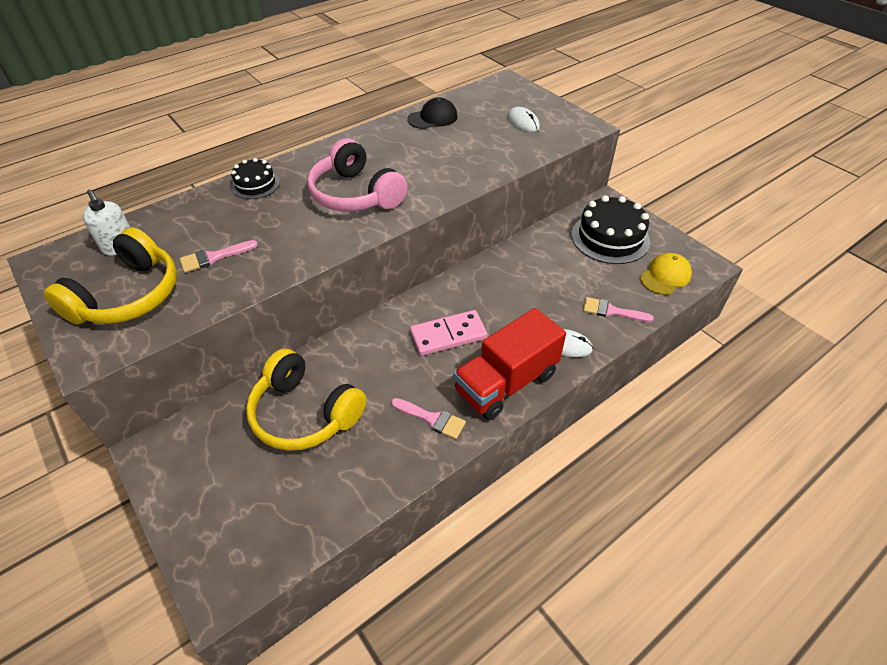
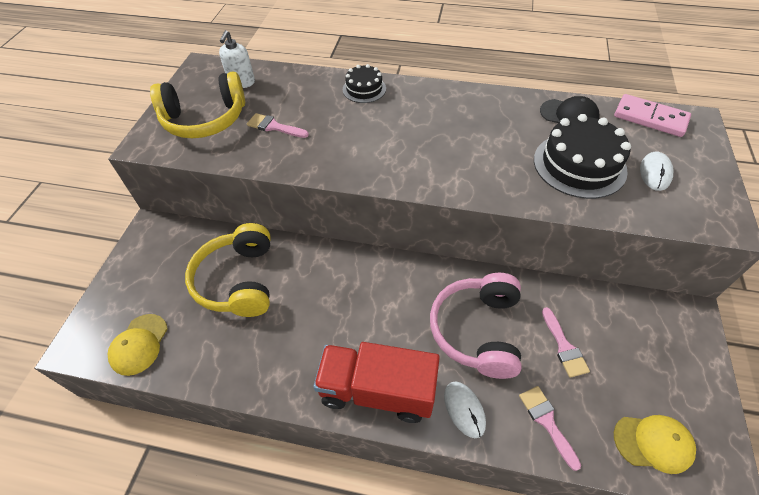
camera: 50 degrees right, 5 degrees up
(282, 531) = (139, 344): none -> yellow cap
(355, 194) = (417, 143): pink headphones -> pink headphones (477, 330)
(432, 419) = (296, 363): pink brush -> pink brush (564, 346)
(448, 335) = (387, 311): pink domino -> pink domino (650, 118)
(610, 238) = (643, 353): black cake -> black cake (579, 165)

